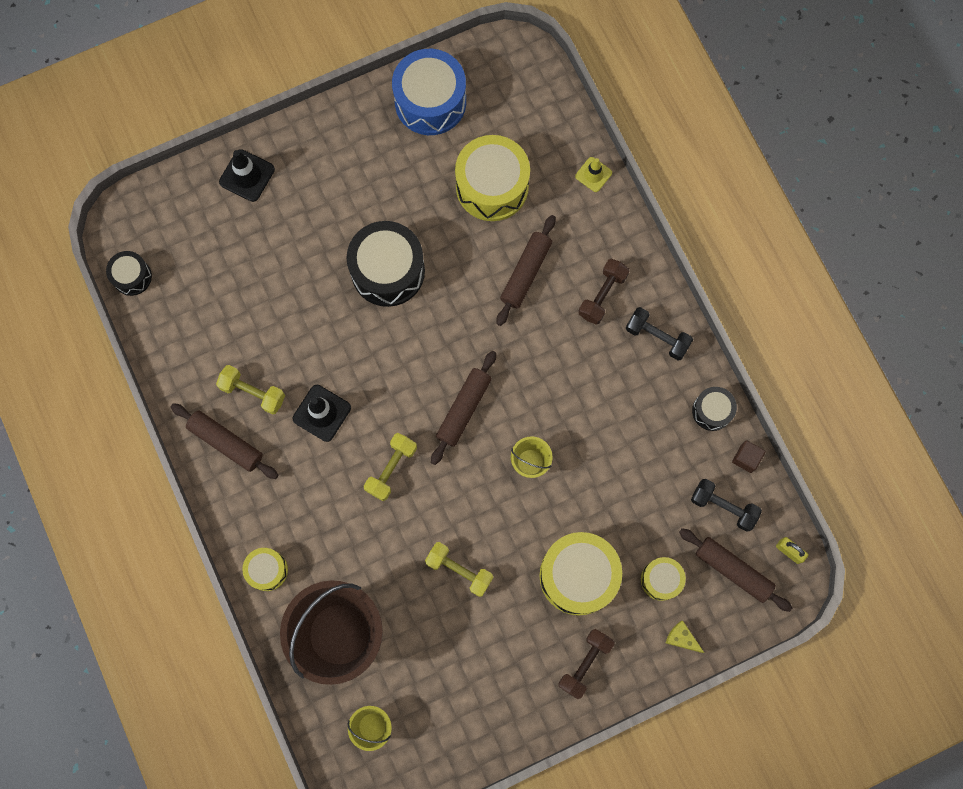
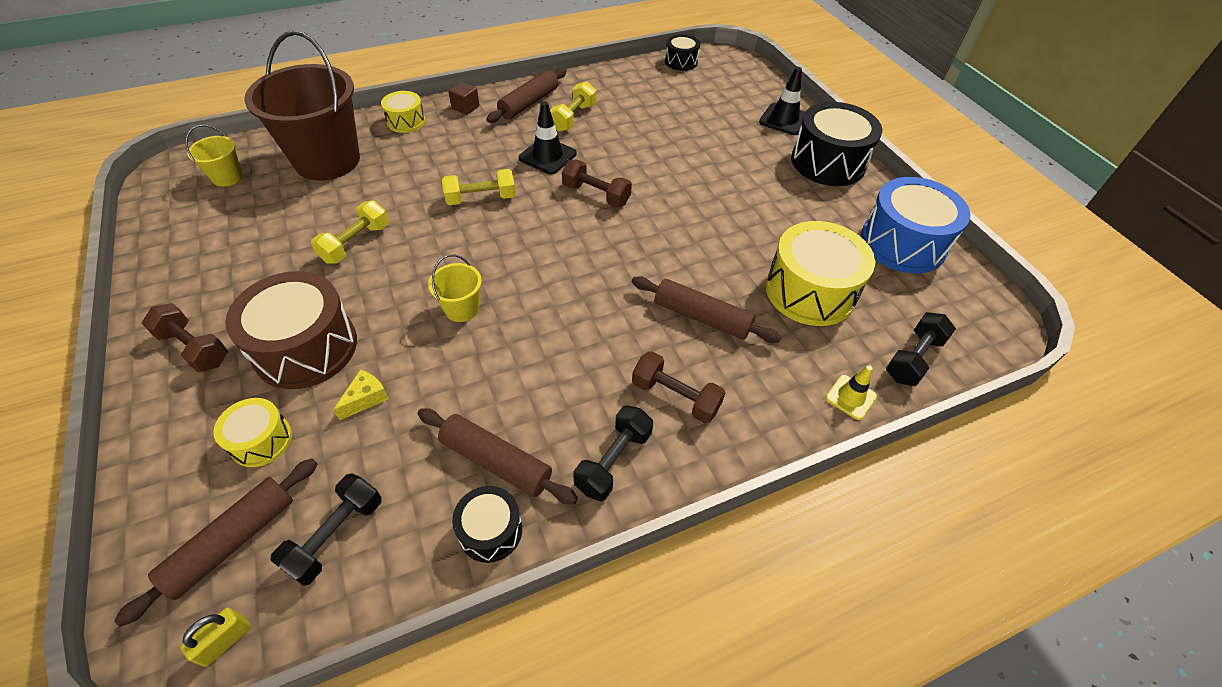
camera: 90 degrees right, 25 degrees down
(379, 362) = (596, 194): none -> brown dumbbell
(388, 271) = (696, 204): black drum -> black drum (828, 162)
(391, 469) = (481, 198): yellow dumbbell -> yellow dumbbell turned 45 degrees counterclockwise
(463, 409) = (536, 254): brown rolling pin -> brown rolling pin (496, 461)
(555, 123) = (913, 358): none -> black dumbbell
(578, 576) = (306, 348): yellow drum -> brown drum
(681, 638) = (168, 460): yellow cheese -> yellow cheese (366, 398)
(746, 458) = (403, 579): brown cube -> brown cube (465, 107)

